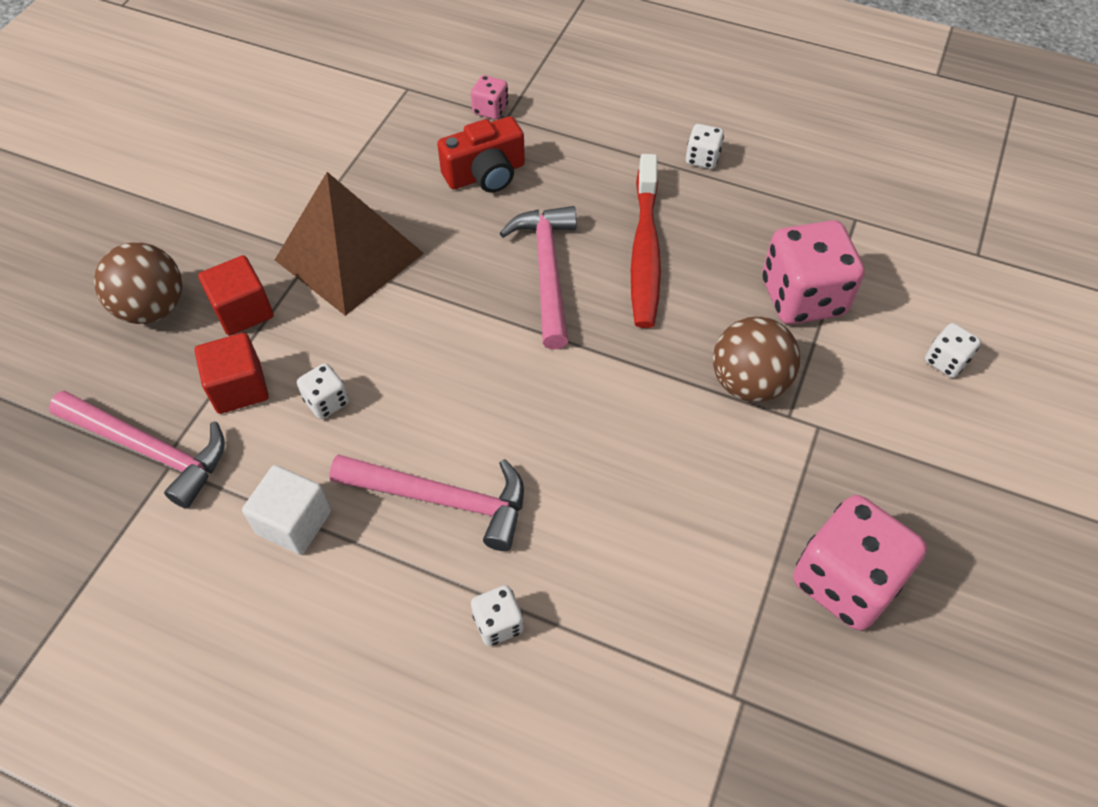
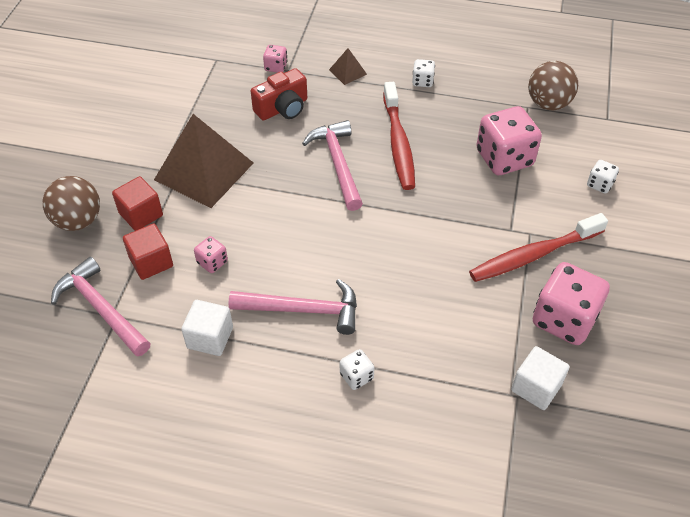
camera: 10 degrees left, 5 degrees down
(150, 450) = (101, 308): pink hammer -> pink hammer turned 150 degrees counterclockwise
(327, 401) = (212, 262): white dice -> pink dice
(594, 130) = (348, 72): none -> brown pyramid
(748, 383) = (481, 214): brown ball -> brown ball (548, 104)
(777, 691) = (536, 387): none -> white cube
(816, 463) = (533, 255): none -> red toothbrush

